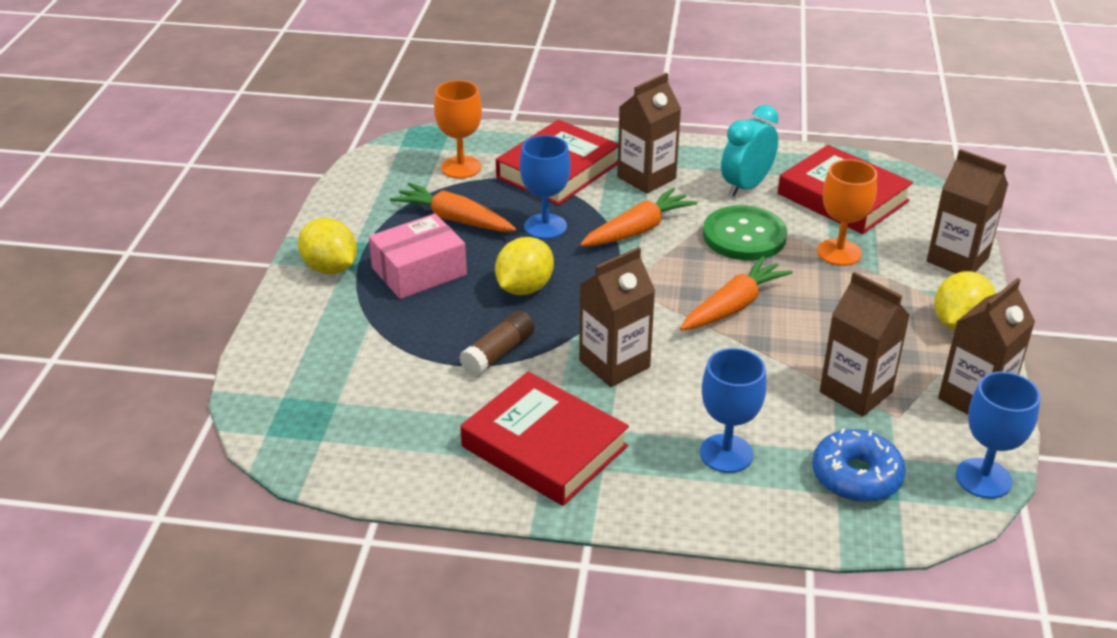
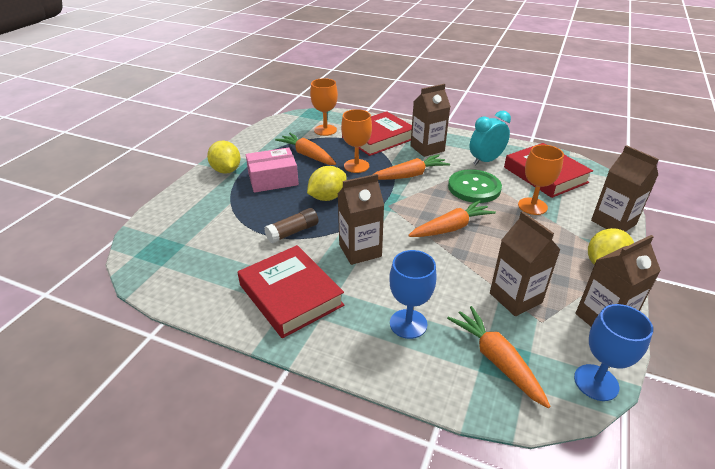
camera: 15 degrees right, 0 degrees up
(545, 226) = (356, 166): blue goblet -> orange goblet
(856, 476) = (496, 360): blue donut -> orange carrot

